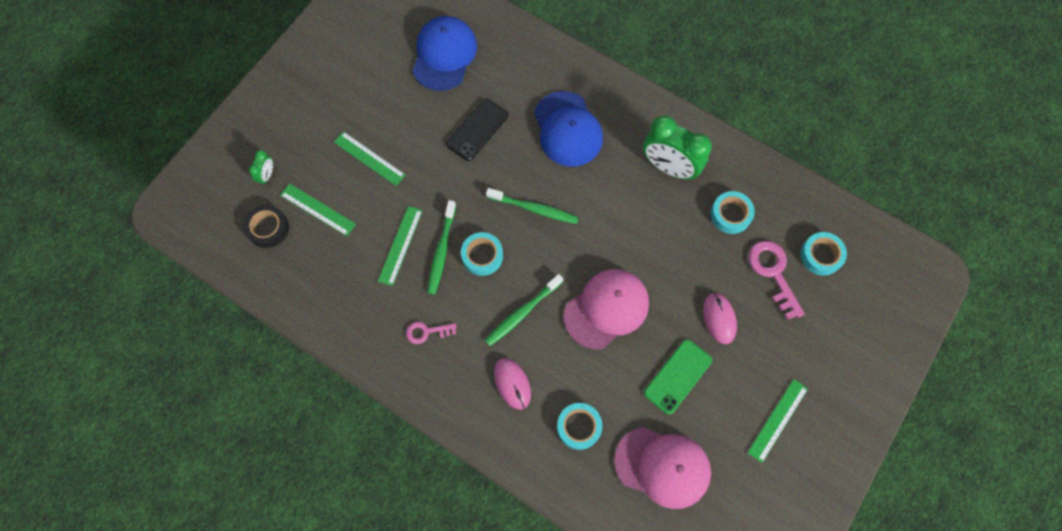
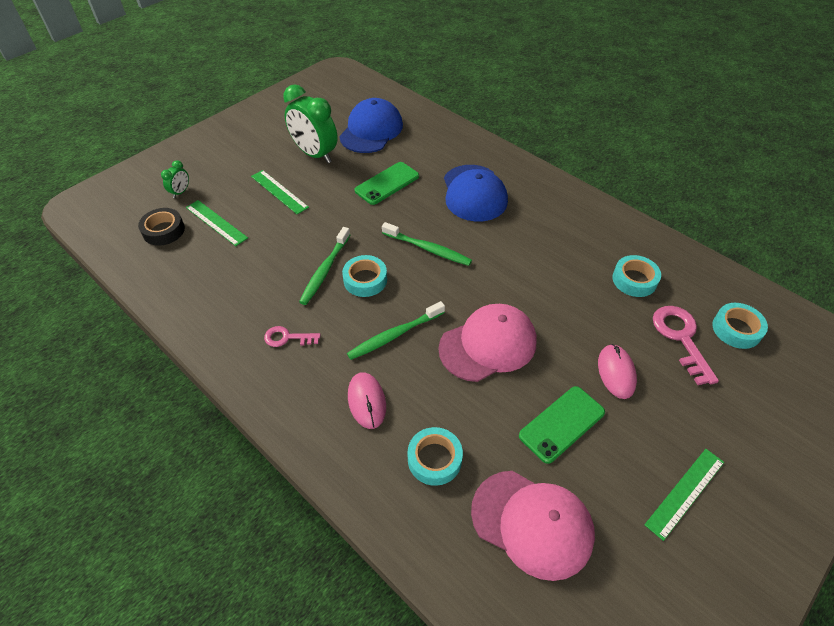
camera: 10 degrees right, 20 degrees down
(400, 245) = (285, 260): green ruler -> none
(477, 130) = (387, 183): black phone -> green phone
(669, 167) = (571, 233): green clock -> green clock (315, 154)

